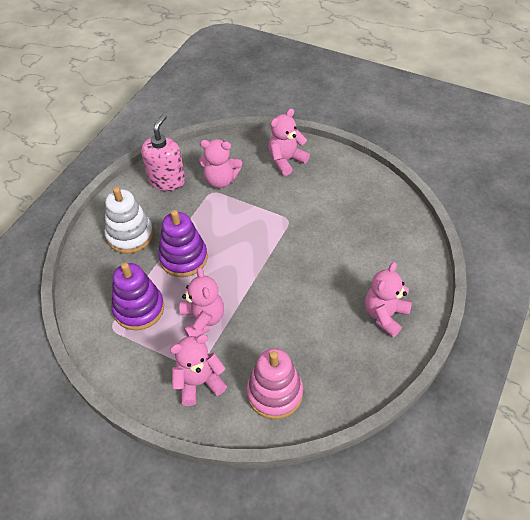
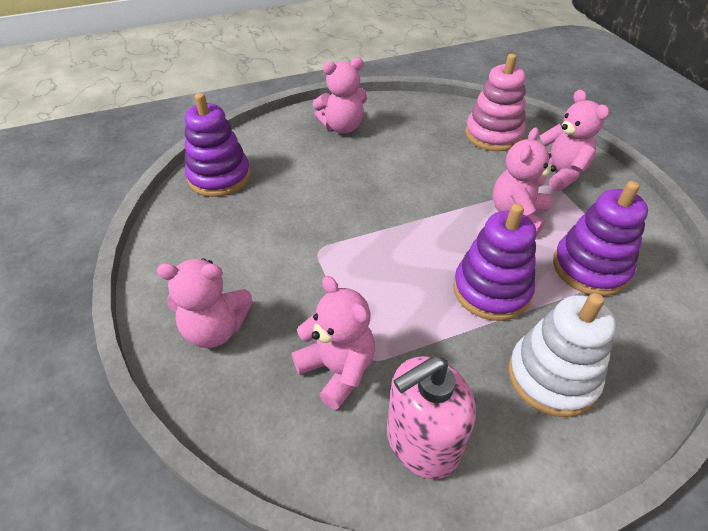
camera: 140 degrees left, 5 degrees down
(199, 382) = (559, 173): pink teddy bear -> pink teddy bear turned 135 degrees counterclockwise
(396, 221) = (219, 177): none -> purple stacking toy

